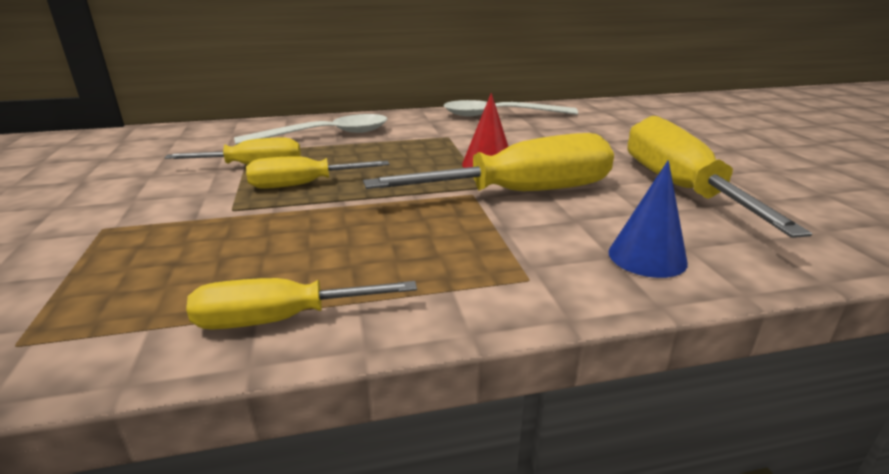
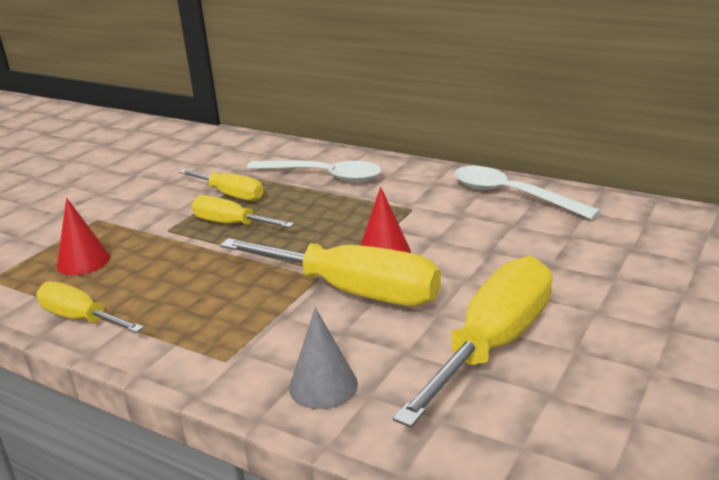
camera: 45 degrees right, 0 degrees up
(165, 268) = (83, 261): none -> red cone
(647, 257) = (323, 386): blue cone -> grey cone

